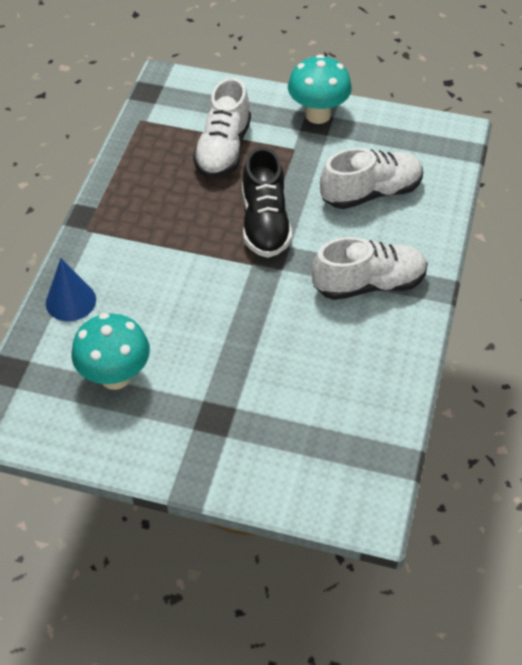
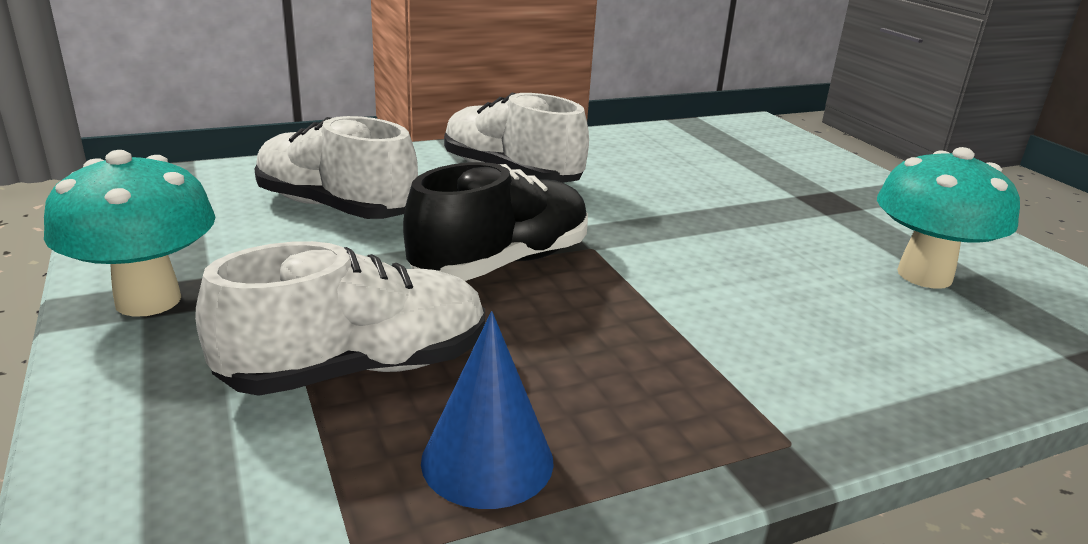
camera: 130 degrees left, 25 degrees down
(70, 301) = (928, 372): blue cone -> blue cone (487, 460)

